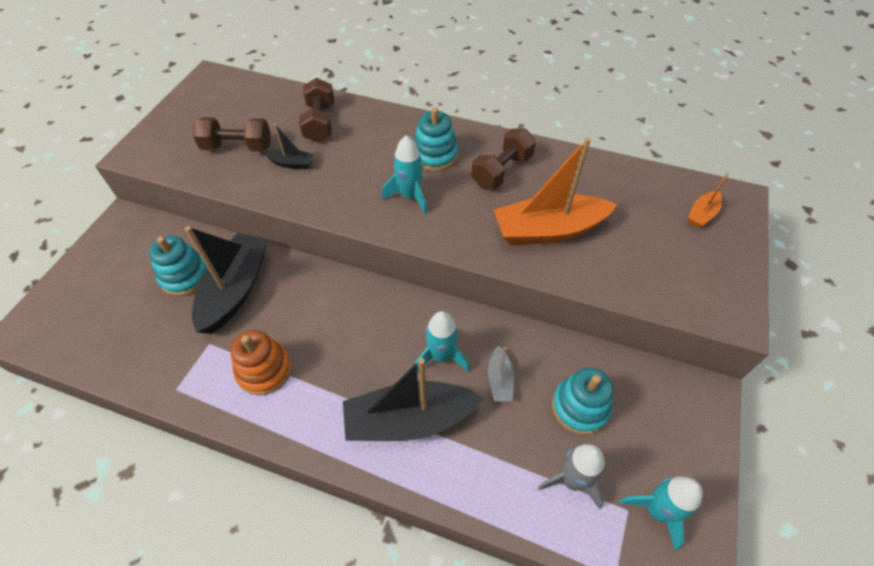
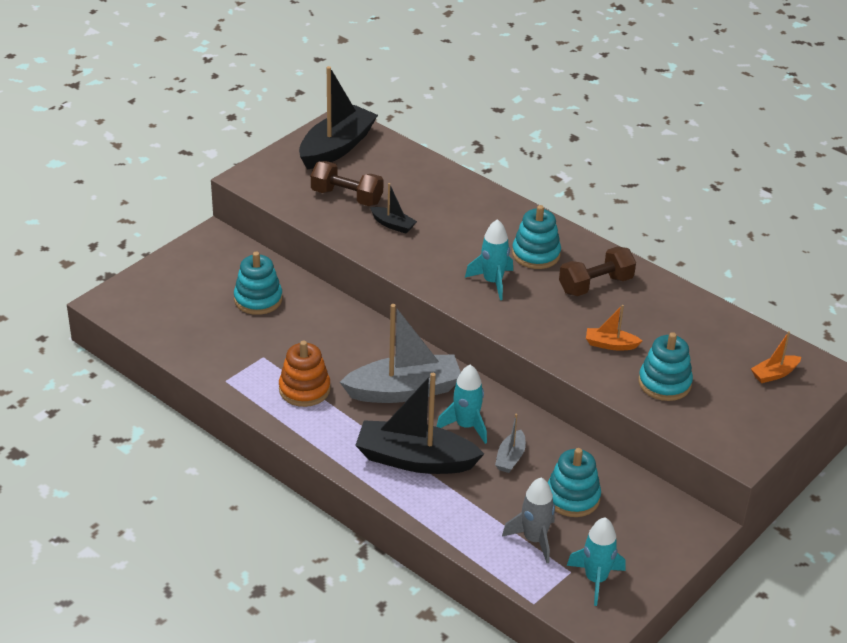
camera: 20 degrees right, 15 degrees down
(236, 289) = (300, 323): black boat -> black boat (336, 148)
(320, 123) = (435, 195): brown dumbbell -> none
(365, 335) = (404, 390): none -> grey boat
(548, 230) = (610, 345): orange boat -> orange boat, size x0.46
(619, 257) = (664, 383): none -> turquoise stacking toy

